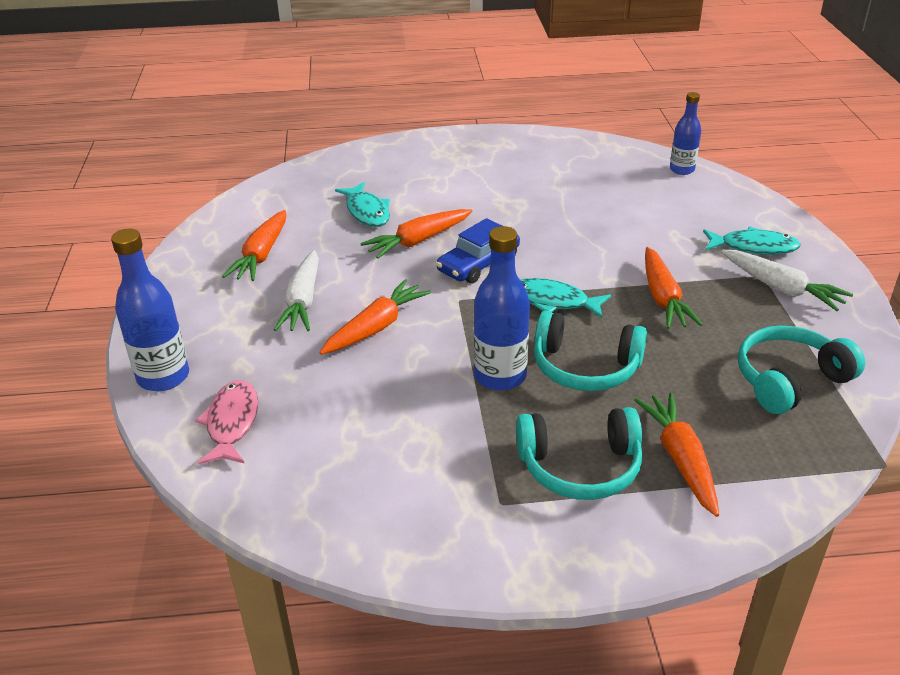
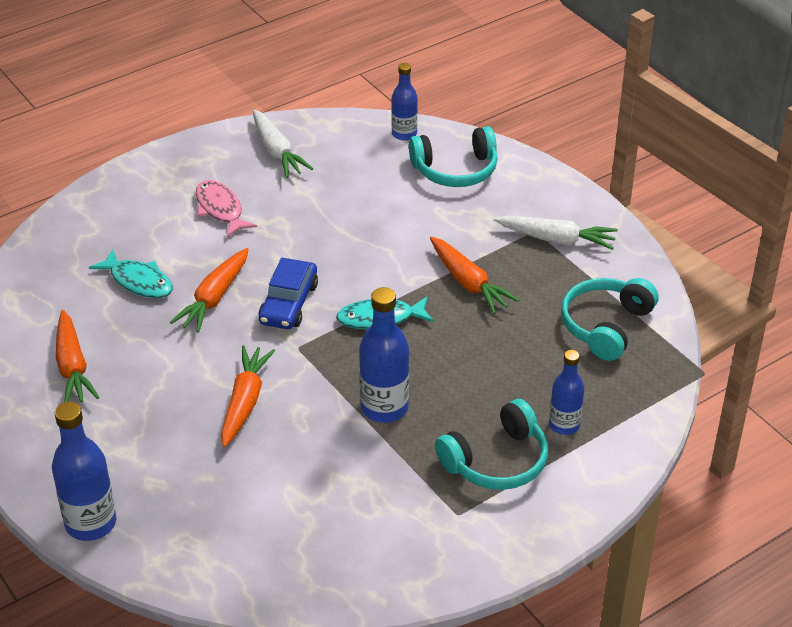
camera: 30 degrees left, 5 degrees up
(232, 423) = (191, 538): pink fish -> pink fish (220, 209)
(303, 301) = (156, 401): white carrot -> white carrot (277, 152)
(585, 367) = (446, 373): turquoise headphones -> turquoise headphones (455, 170)
(680, 459) = (564, 425): orange carrot -> blue bottle
(754, 247) = (513, 203): turquoise fish -> none

